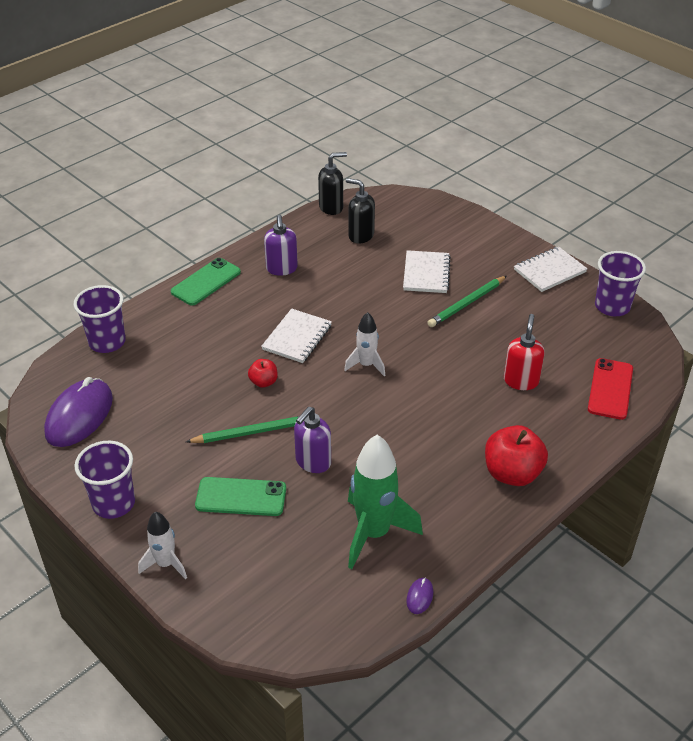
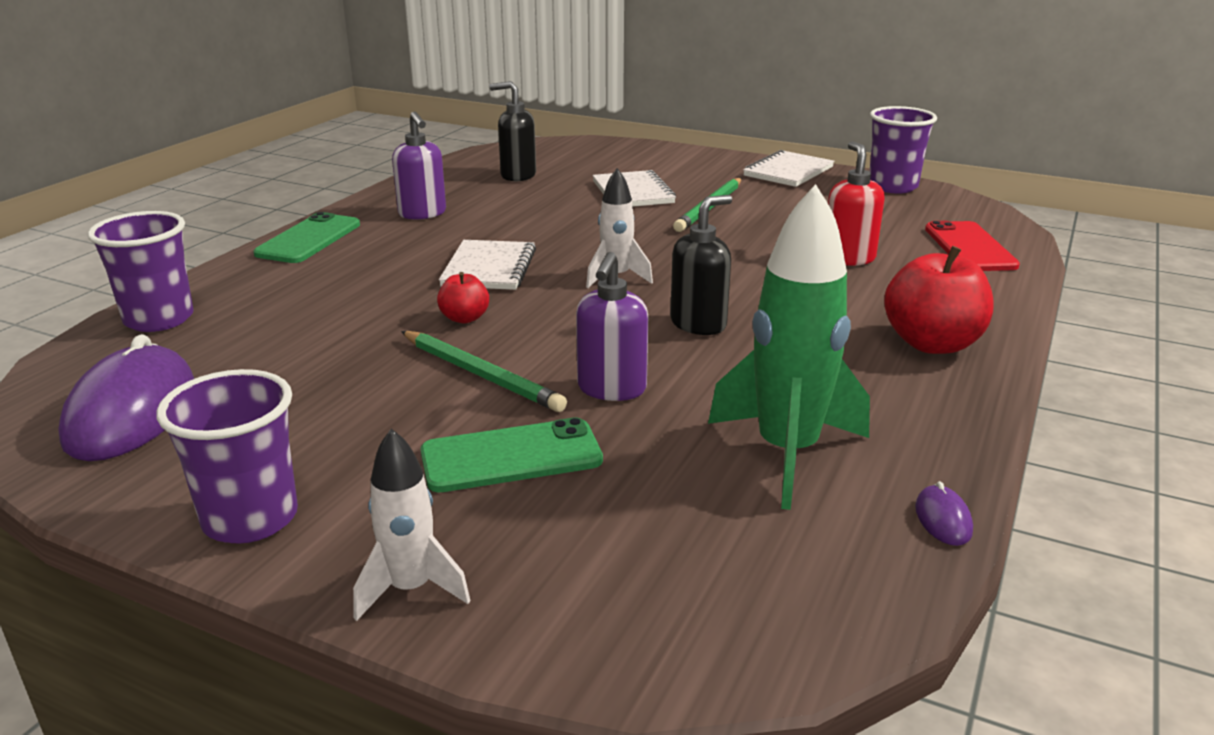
camera: 20 degrees left, 15 degrees down
(252, 432) = (480, 374): green pencil -> green pencil turned 75 degrees clockwise
(331, 207) = (460, 160): black soap dispenser -> black soap dispenser (698, 324)

